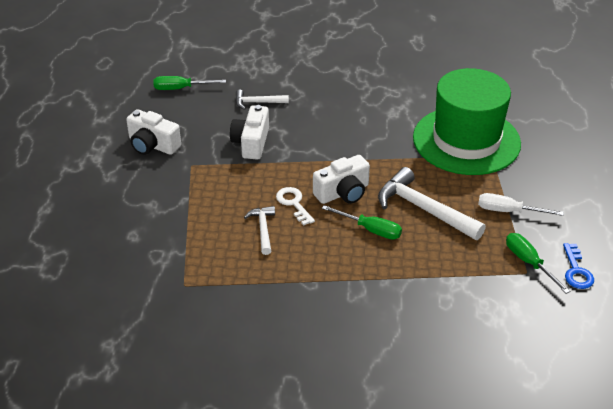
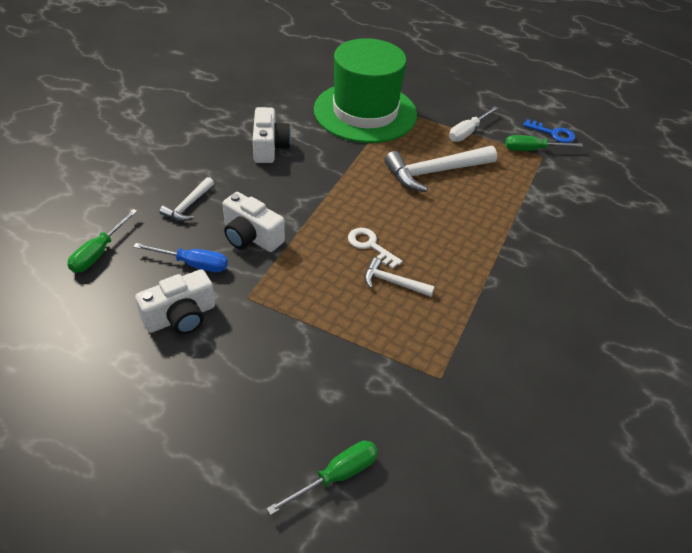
camera: 65 degrees left, 5 degrees up
(202, 129) = (193, 264): none -> blue screwdriver
(293, 204) = (370, 246): white key -> white key turned 45 degrees clockwise
(343, 193) = (378, 208): white camera -> white camera (269, 147)
(370, 230) = (440, 213): green screwdriver -> green screwdriver (336, 476)

